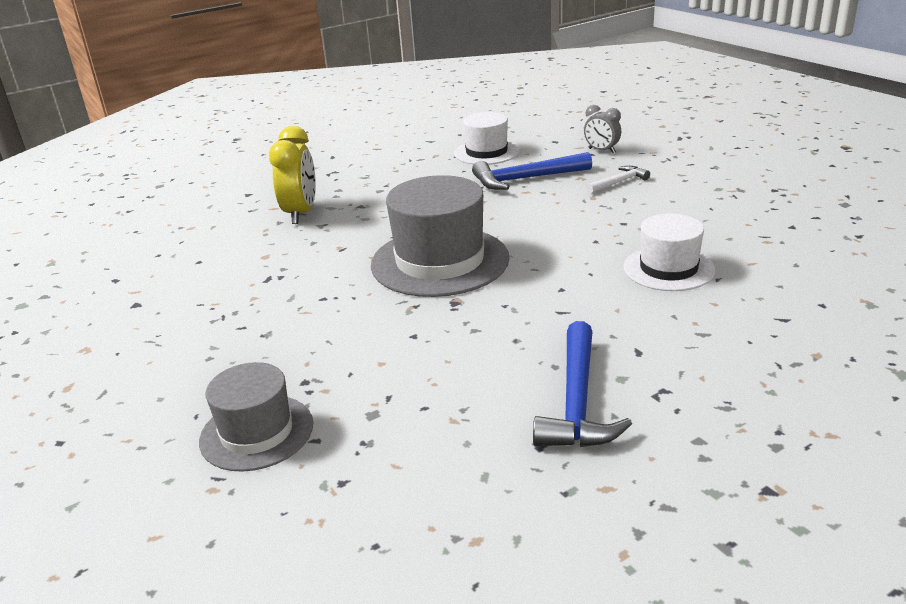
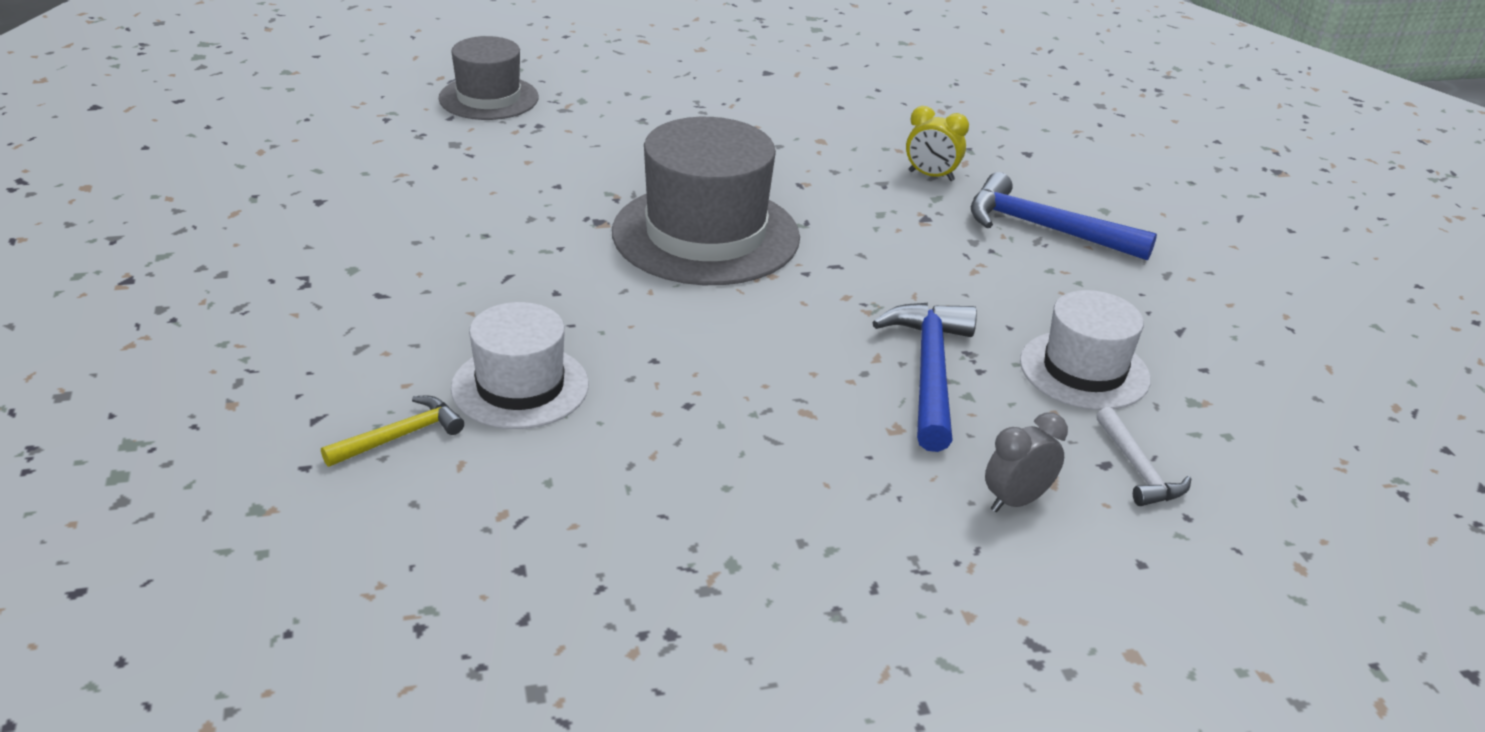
camera: 105 degrees right, 5 degrees up
(300, 213) = (931, 176): yellow clock -> yellow clock, size x0.60
(577, 401) = (350, 235): blue hammer -> blue hammer (1045, 228)
(618, 182) = (845, 460): white hammer -> white hammer (1138, 469)
(758, 287) = (400, 436): none -> yellow hammer

